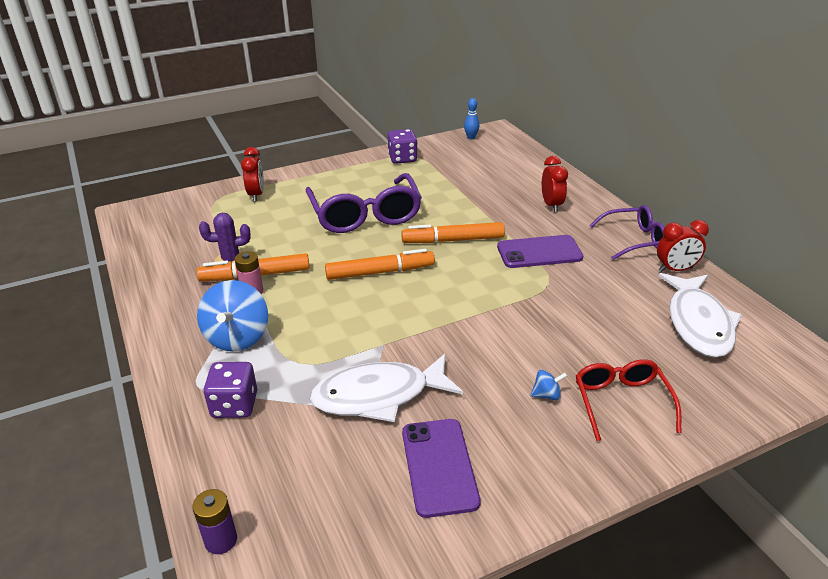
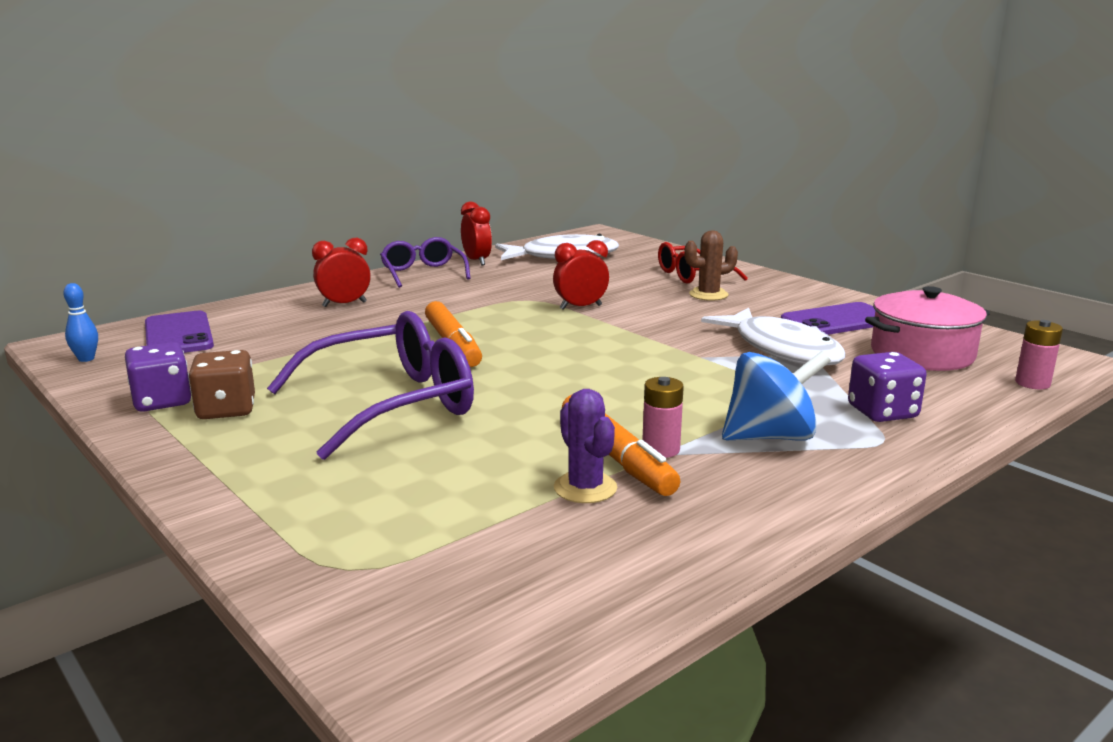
camera: 105 degrees left, 15 degrees down
(221, 540) = (1032, 383): purple battery -> pink battery
(256, 195) = (317, 520): red clock -> red clock (580, 307)
(326, 491) = (922, 354): none -> pink pot
(379, 272) = (555, 375): orange marker -> none
(383, 173) = (226, 410): none -> brown dice
(539, 252) = (465, 305): purple phone -> purple phone (178, 335)
(546, 395) = (708, 295): blue spinning top -> brown cactus

